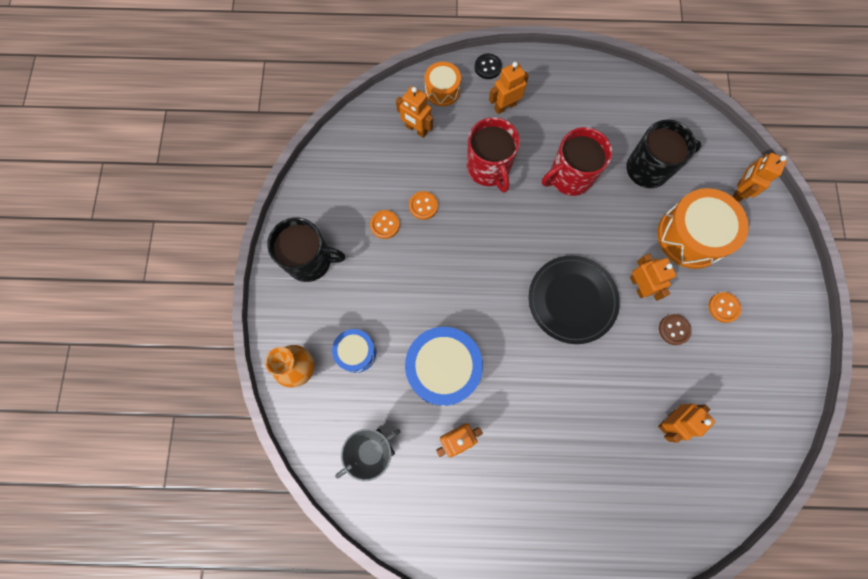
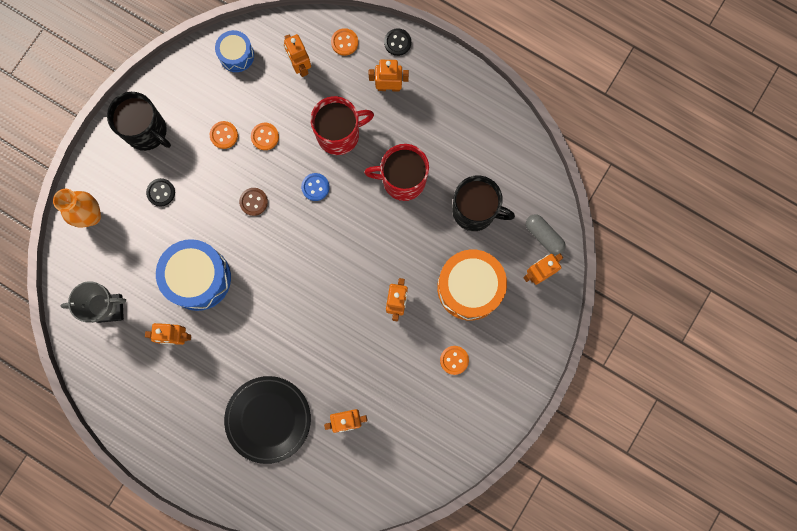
camera: 30 degrees right, 5 degrees up
(356, 352) = (139, 226): blue drum -> blue drum (236, 55)
(357, 309) = (161, 192): none -> black button
(442, 90) = (344, 42): orange drum -> orange button
(488, 168) = (339, 134): red mug -> red mug turned 120 degrees counterclockwise
(497, 225) = (315, 187): none -> blue button
(572, 300) = (335, 283): black plate -> black plate (268, 419)
(674, 329) = (401, 354): brown button -> brown button (253, 202)
(720, 158) = (543, 236): none -> grey capsule

